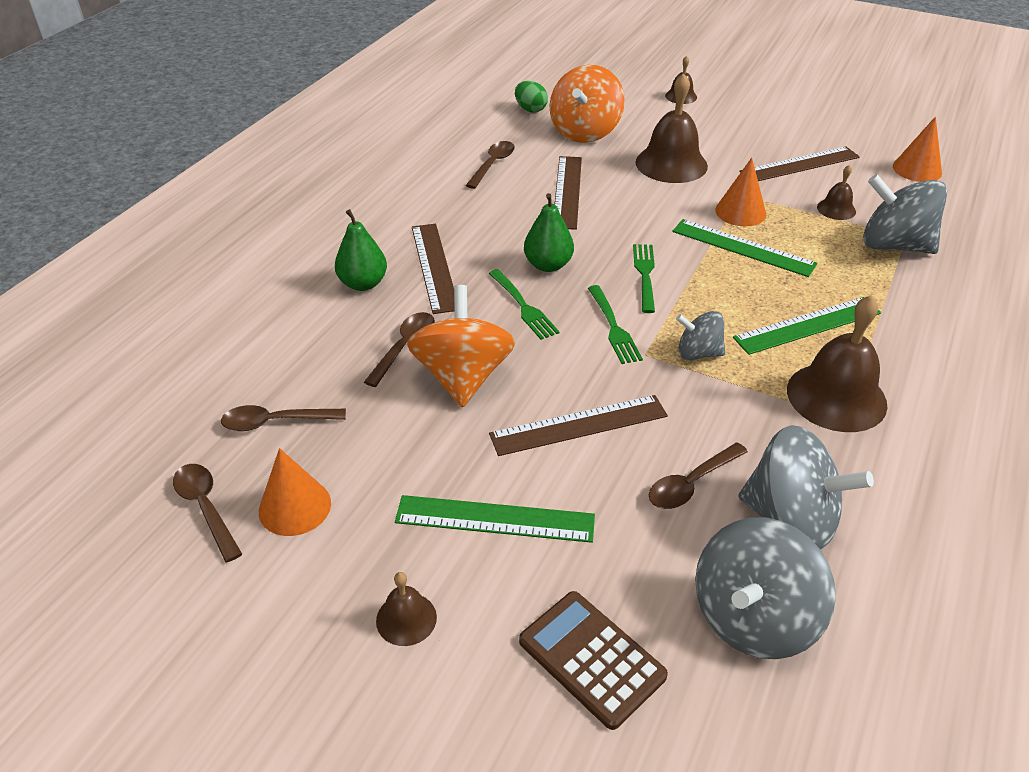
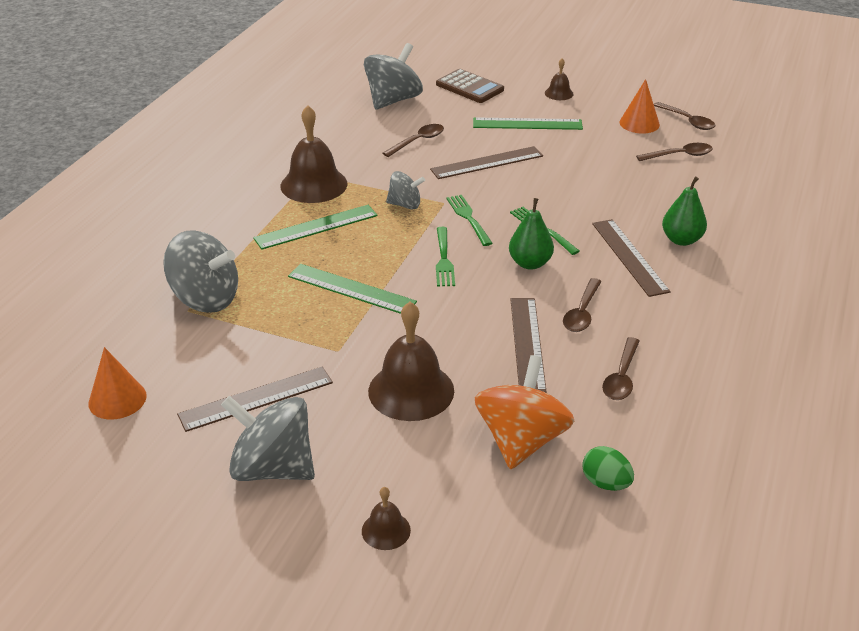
camera: 175 degrees right, 5 degrees down
(404, 347) = (621, 198): brown spoon -> brown spoon (582, 312)
(463, 376) = (571, 183): orange spinning top -> none
(740, 212) = (344, 328): orange cone -> none
(791, 519) = (364, 131): grey spinning top -> grey spinning top (273, 468)
(836, 209) = (242, 337): brown bell -> none

